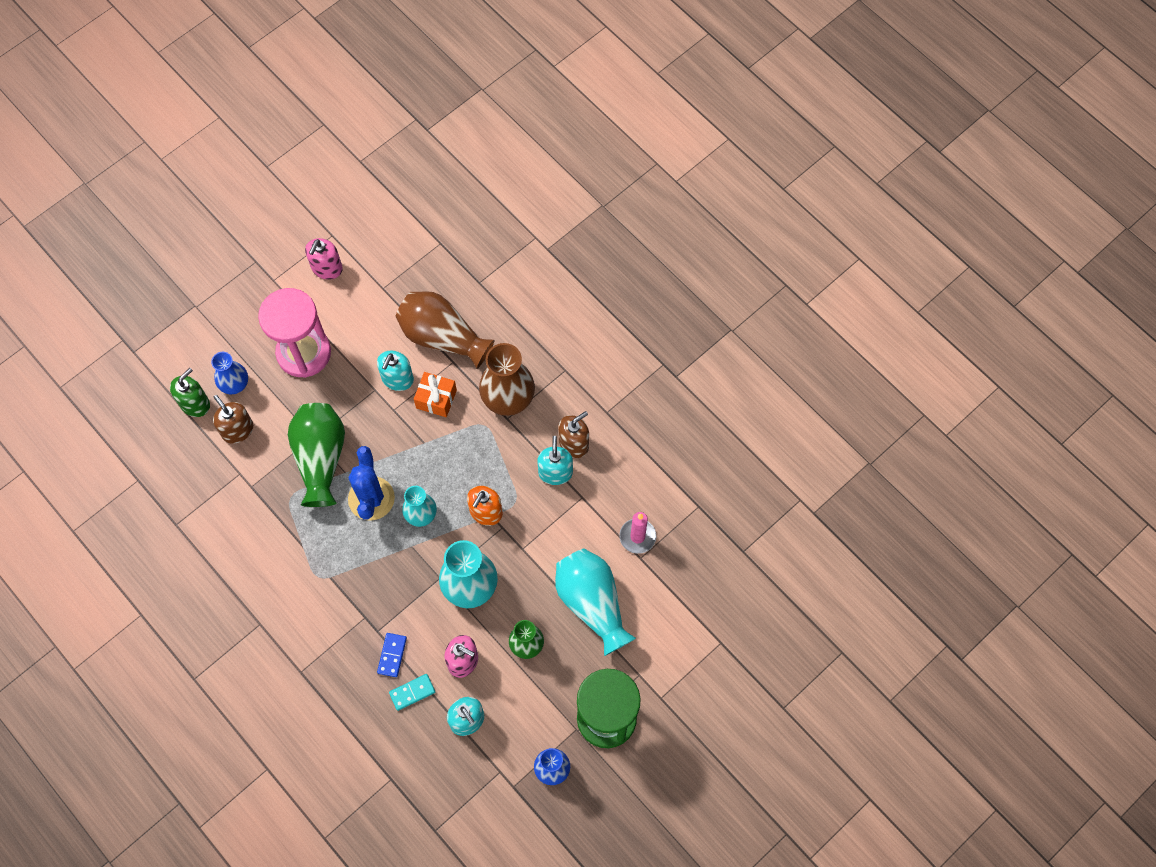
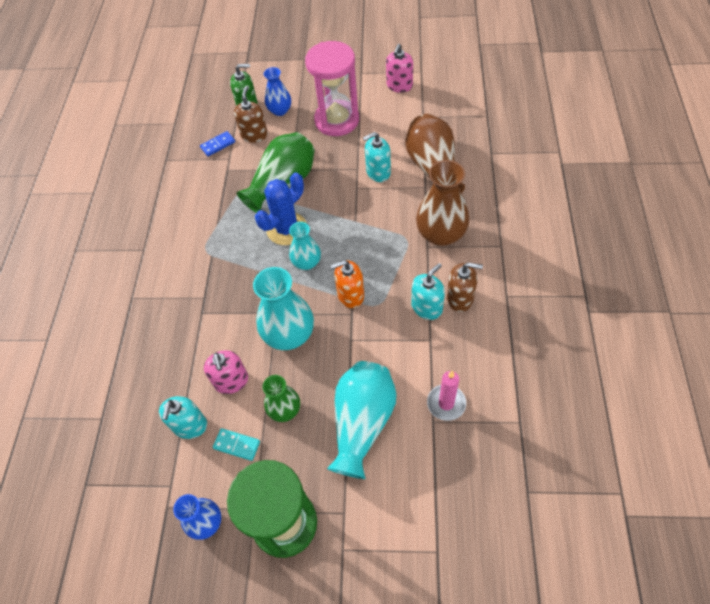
camera: 50 degrees right, 10 degrees down
(327, 268) = (399, 86): pink soap dispenser -> pink soap dispenser turned 45 degrees counterclockwise
(392, 655) = (193, 336): blue domino -> blue domino (218, 145)
(412, 692) = (178, 372): turquoise domino -> turquoise domino (237, 445)
(436, 399) = (391, 201): orange gift -> none

